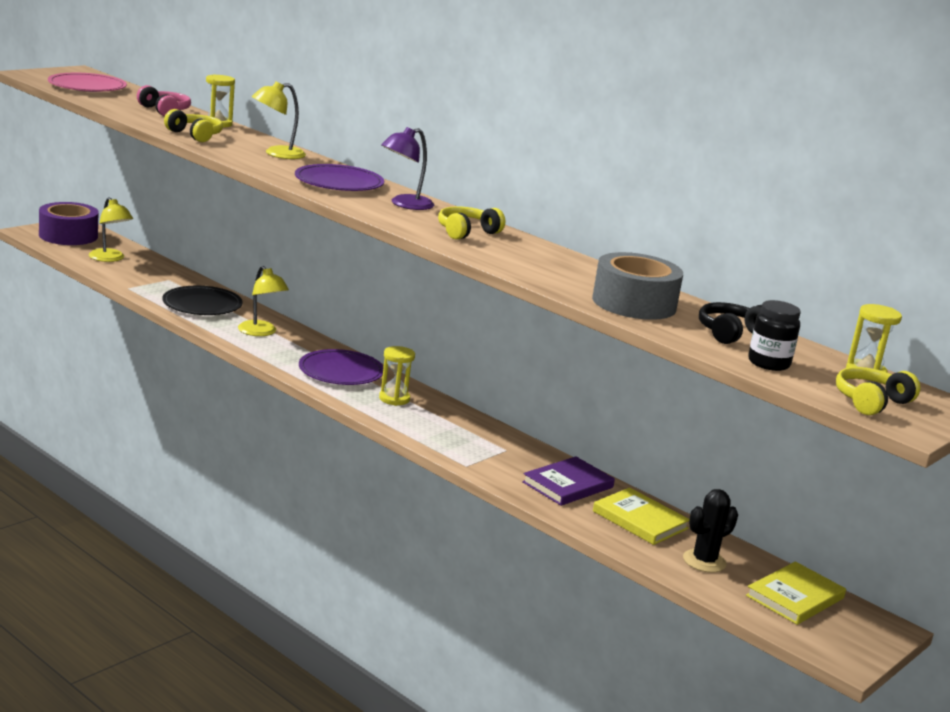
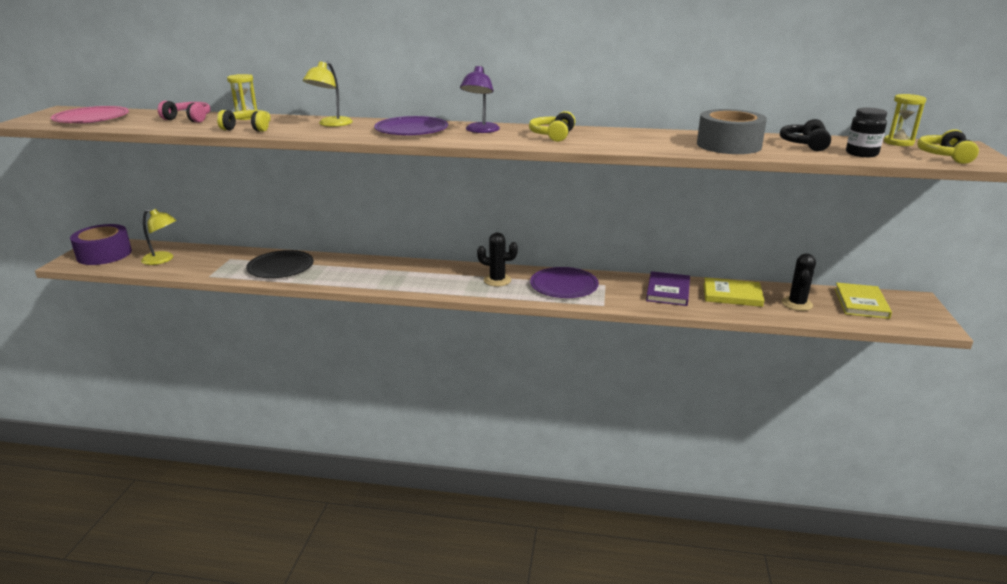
camera: 30 degrees left, 5 degrees up
(261, 332) = (349, 271): yellow lamp -> none
(341, 371) = (439, 276): purple plate -> purple plate (564, 286)
(394, 399) = (497, 280): yellow hourglass -> black cactus

